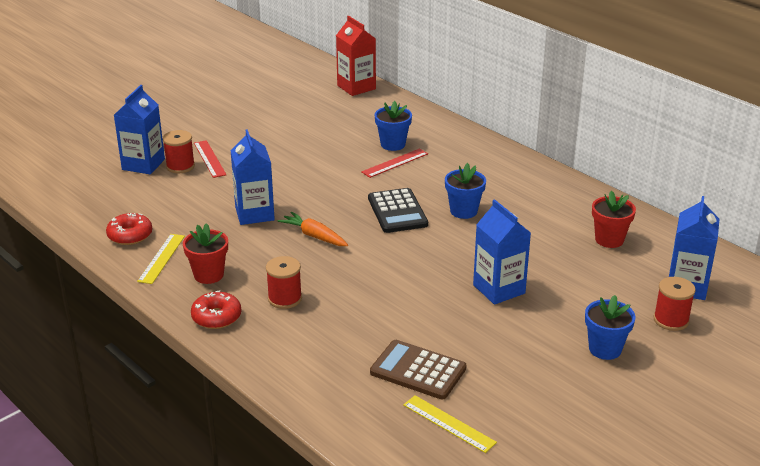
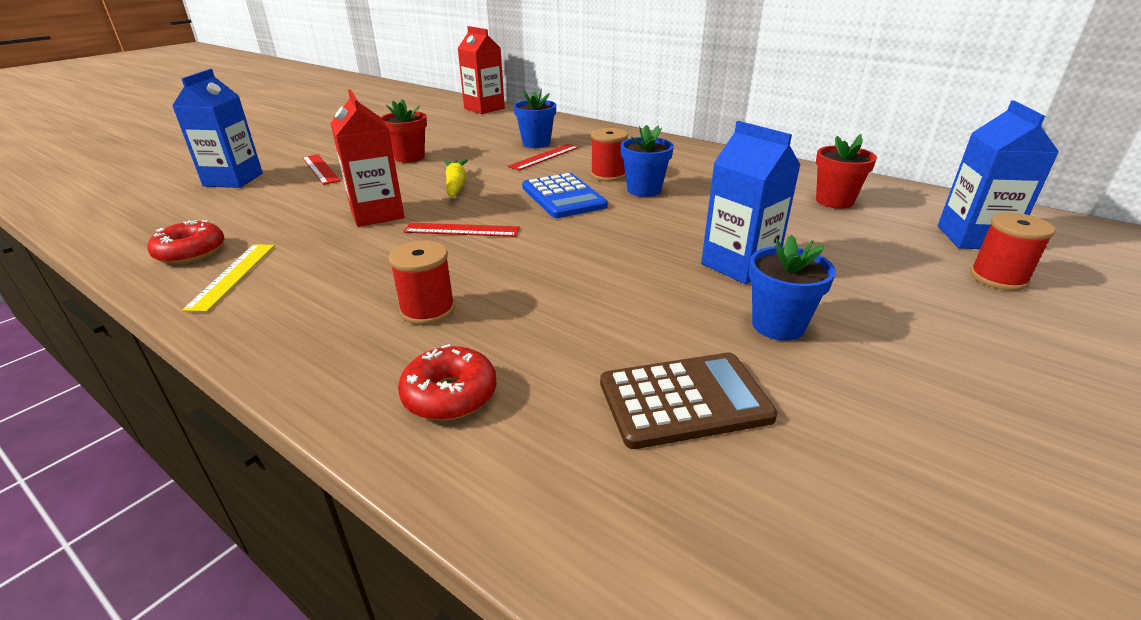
camera: 10 degrees left, 0 degrees up
(180, 166) = (282, 178): red spool -> red spool (608, 175)
(208, 275) = (305, 290): red flower pot -> red flower pot (409, 157)
(216, 317) = (311, 350): red donut -> red donut (450, 395)
(254, 214) = (377, 214): blue carton -> red carton
(314, 236) = (462, 230): orange carrot -> red ruler
(316, 189) = (456, 185): none -> yellow carrot
(397, 211) = (563, 197): black calculator -> blue calculator
(418, 371) = (684, 400): brown calculator -> brown calculator turned 150 degrees clockwise
(449, 423) = (798, 505): yellow ruler -> none
(605, 349) = (950, 327): blue flower pot -> blue flower pot (778, 325)

